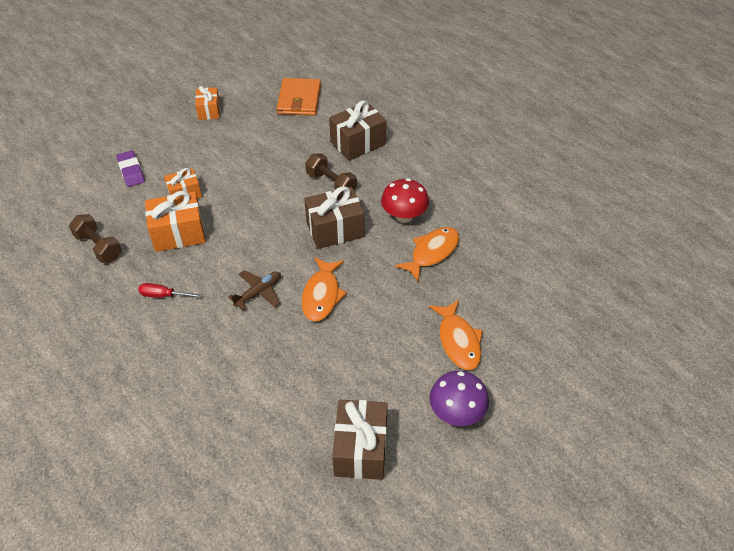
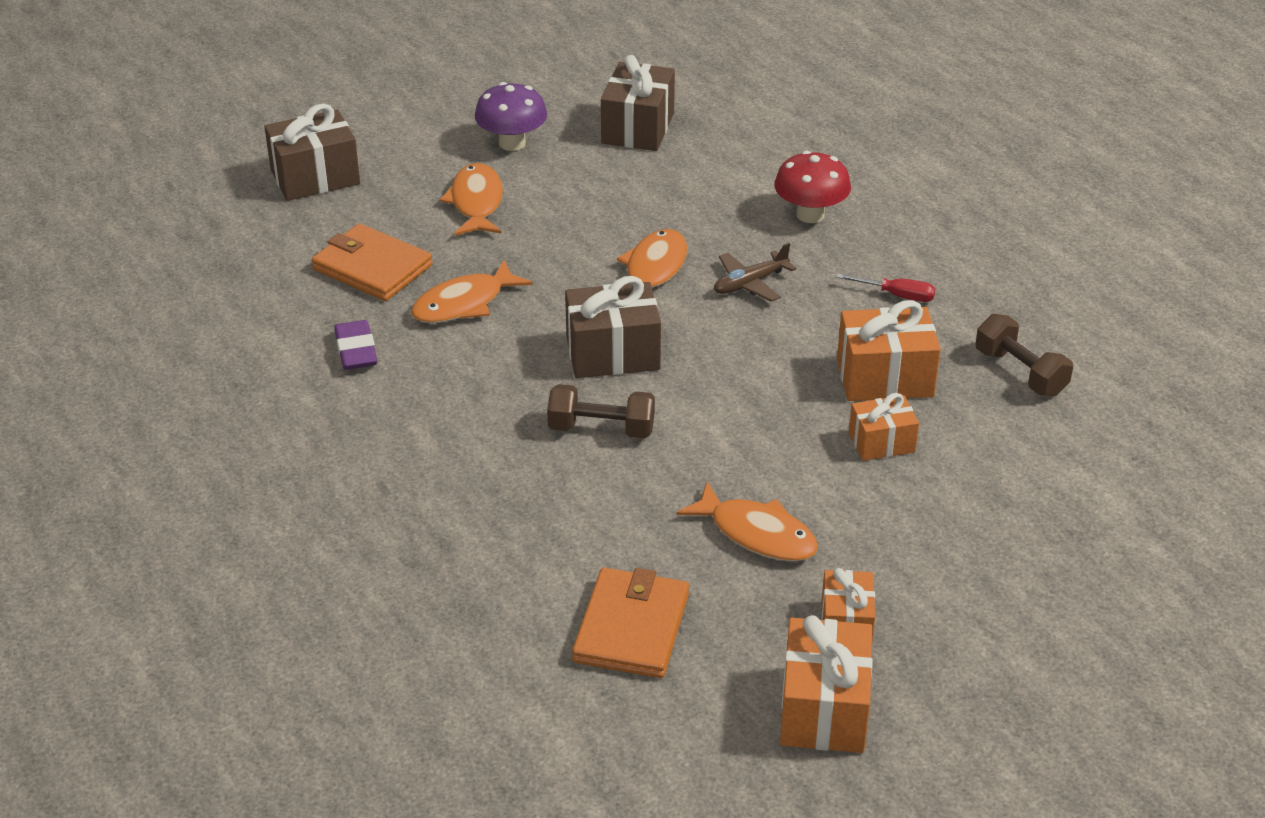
camera: 170 degrees left, 10 degrees down
(131, 171) = (996, 499): purple eraser -> purple eraser (356, 351)
(220, 81) = (824, 709): none -> orange gift
(248, 142) = (757, 534): none -> orange fish
(331, 183) = (601, 429): brown dumbbell -> brown dumbbell turned 45 degrees counterclockwise
(358, 143) = (527, 503): brown gift -> brown gift (315, 177)
(404, 216) = (487, 360): red mushroom -> red mushroom (810, 215)
(500, 273) = (372, 267): none -> orange wallet

